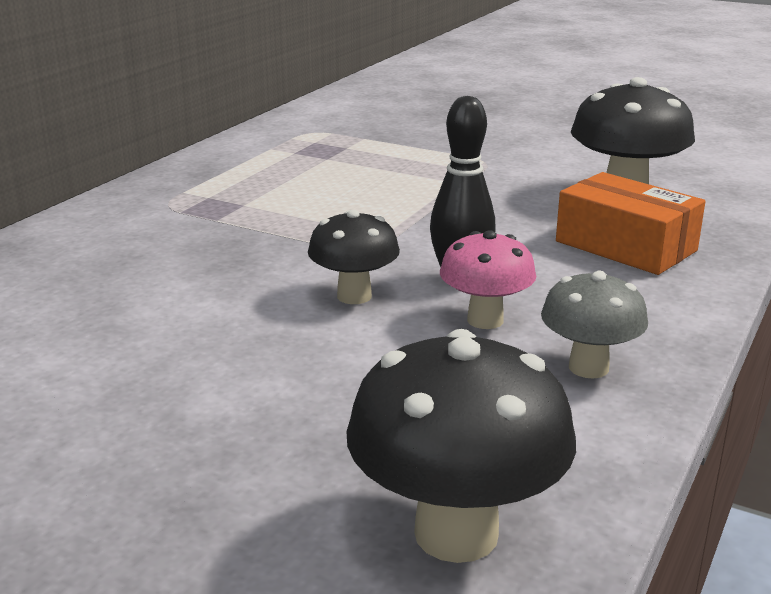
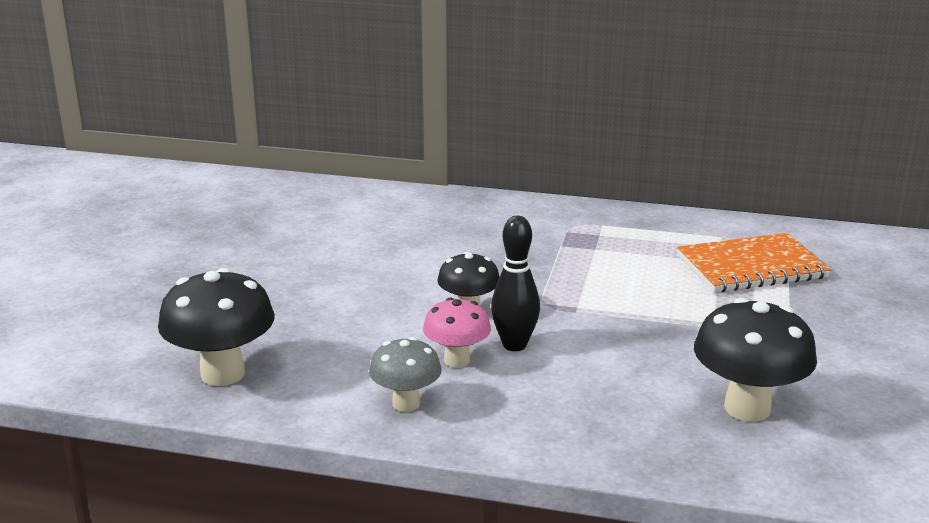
camera: 75 degrees right, 0 degrees up
(349, 149) = (751, 267): none -> orange notebook
(625, 246) = (626, 412): orange box -> none

